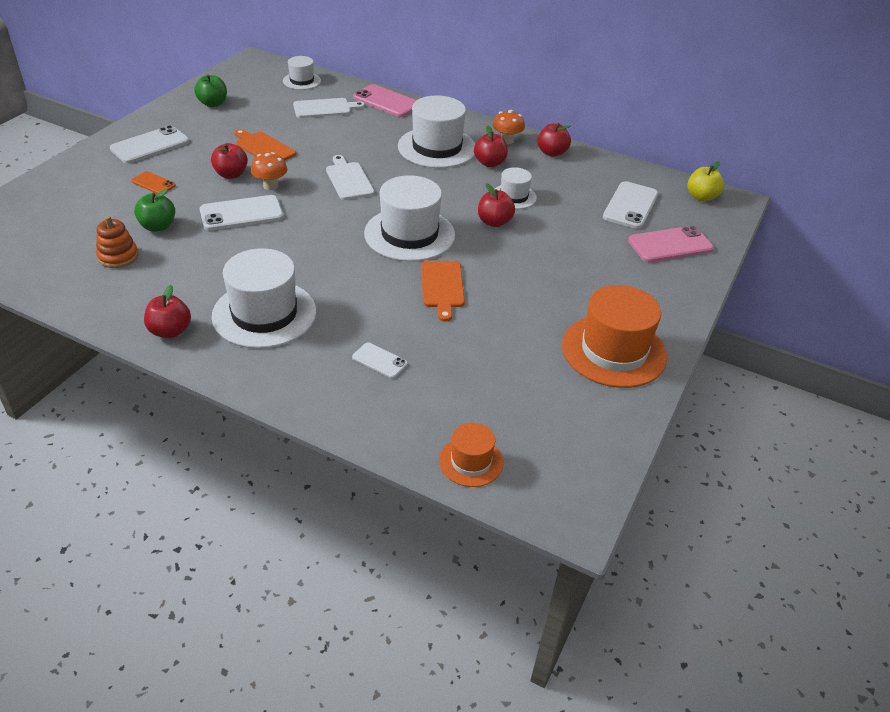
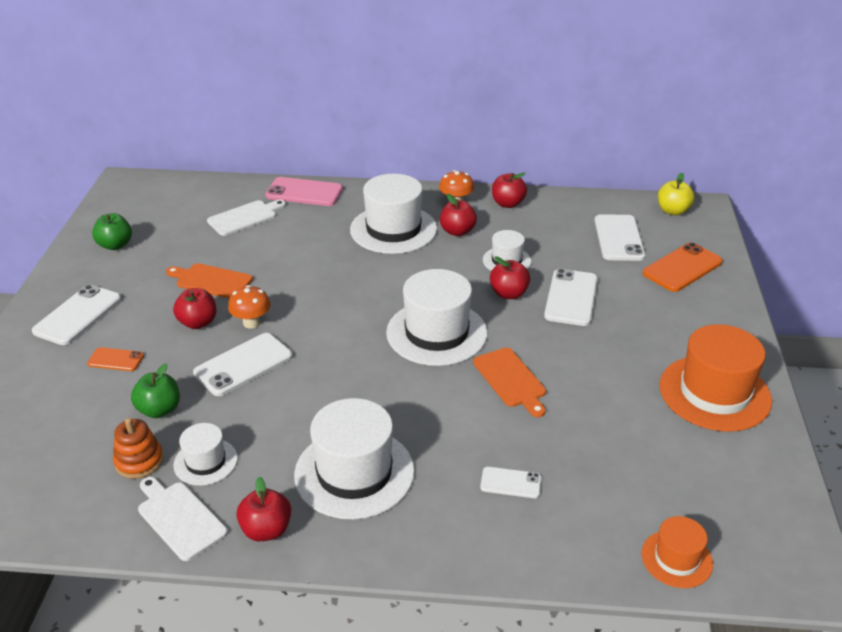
camera: 20 degrees left, 5 degrees down
(302, 81) = (196, 192): white hat -> white hat (205, 461)
(348, 179) = (330, 291): white cutting board -> white cutting board (179, 518)
(546, 240) = (571, 298): none -> white phone
(670, 245) = (682, 268): pink phone -> orange phone

